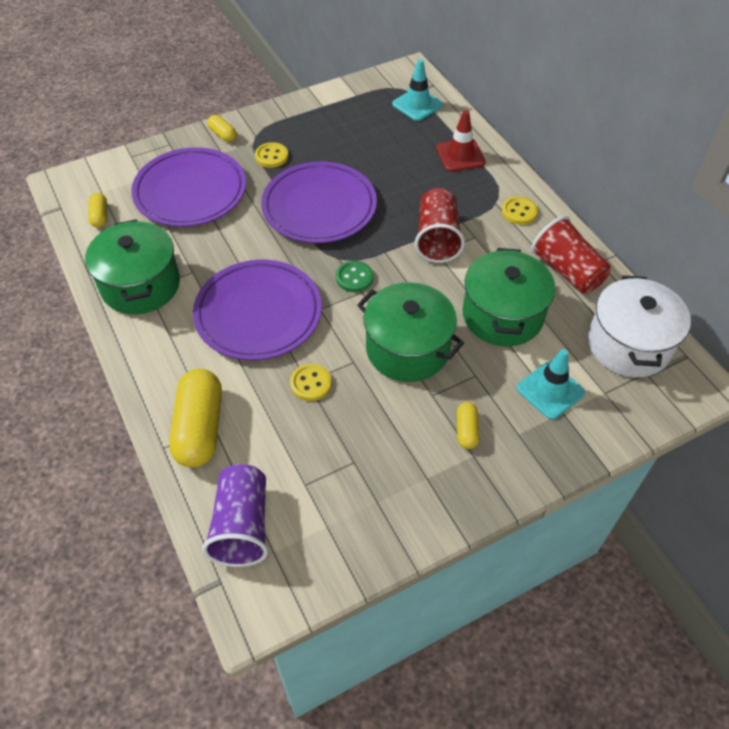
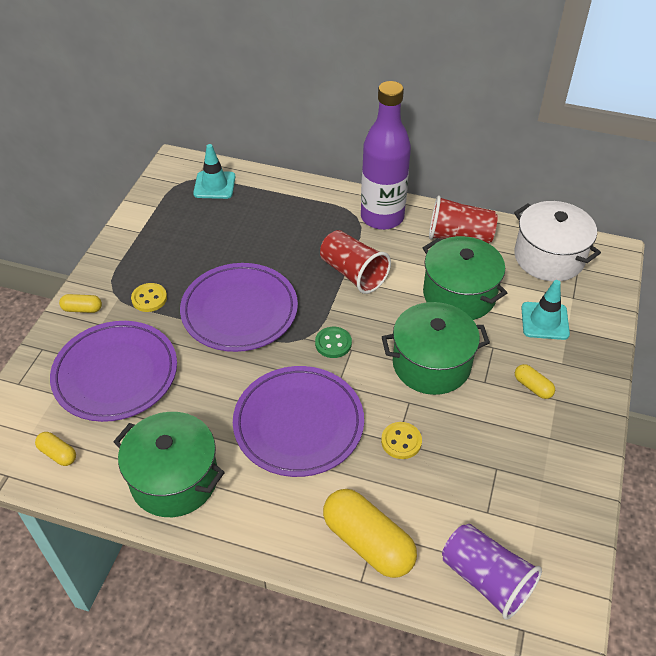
camera: 45 degrees left, 5 degrees down
(460, 155) = (293, 203): red traffic cone -> none
(519, 212) = (382, 217): yellow button -> purple bottle

